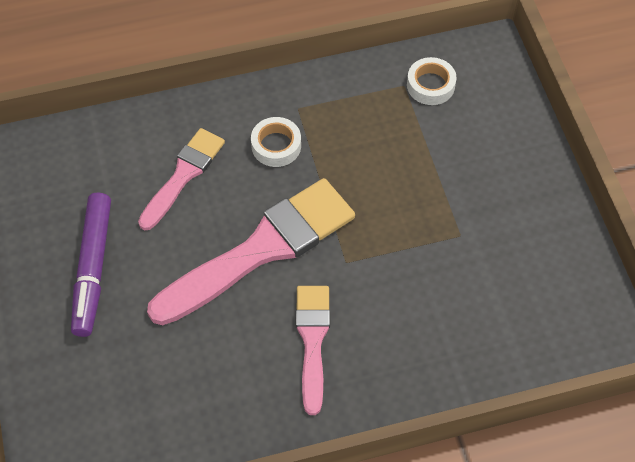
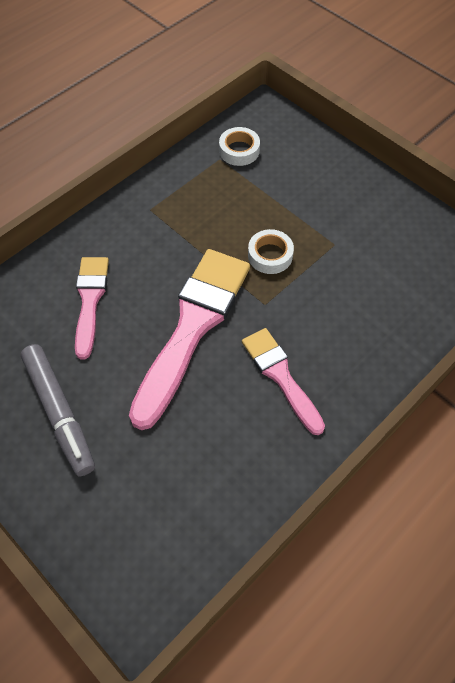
camera: 30 degrees left, 0 degrees up
(93, 269) = (60, 412): purple marker -> grey marker
(276, 146) = (151, 244): white tape -> white tape (270, 255)

